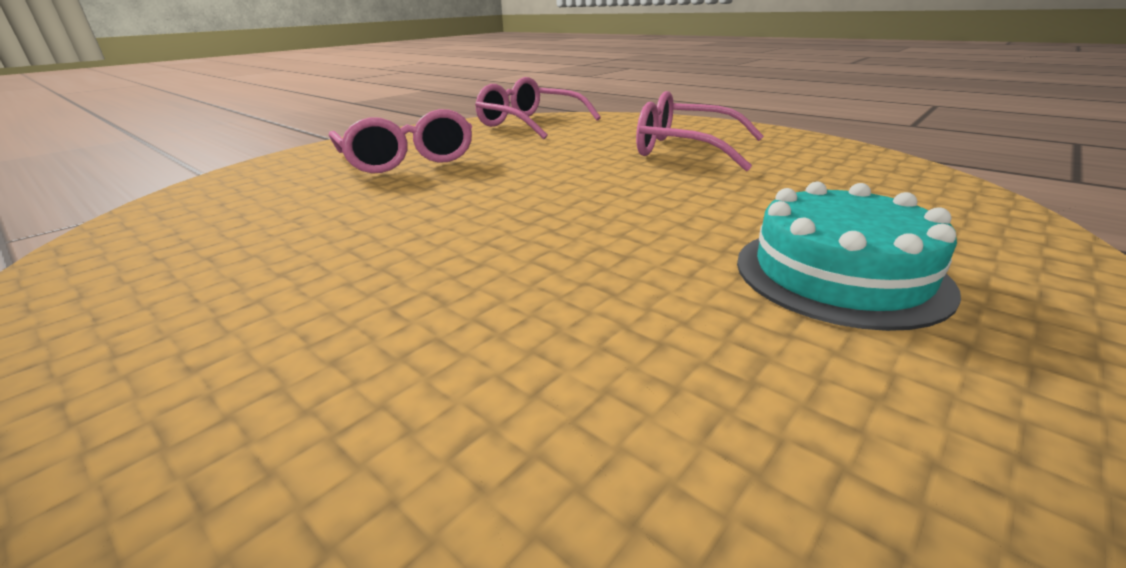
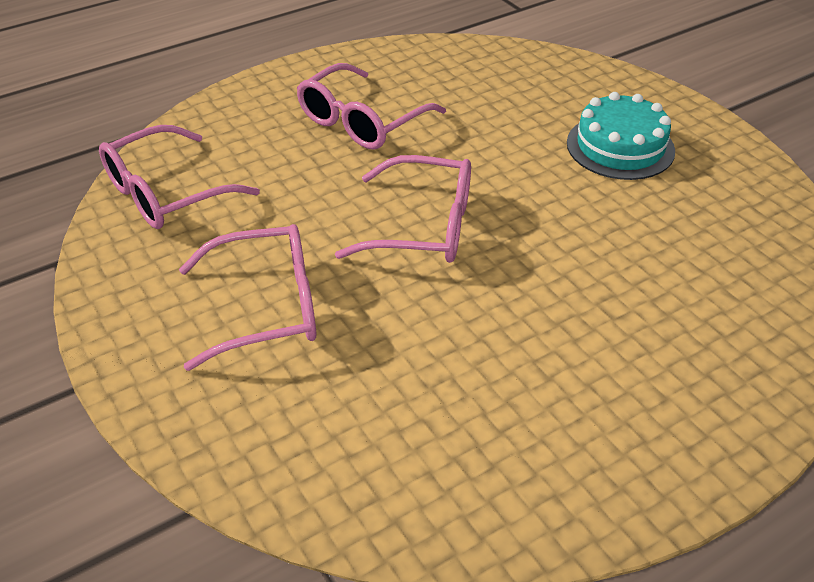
camera: 75 degrees left, 15 degrees up
(537, 188) = (424, 226): none -> pink glasses

